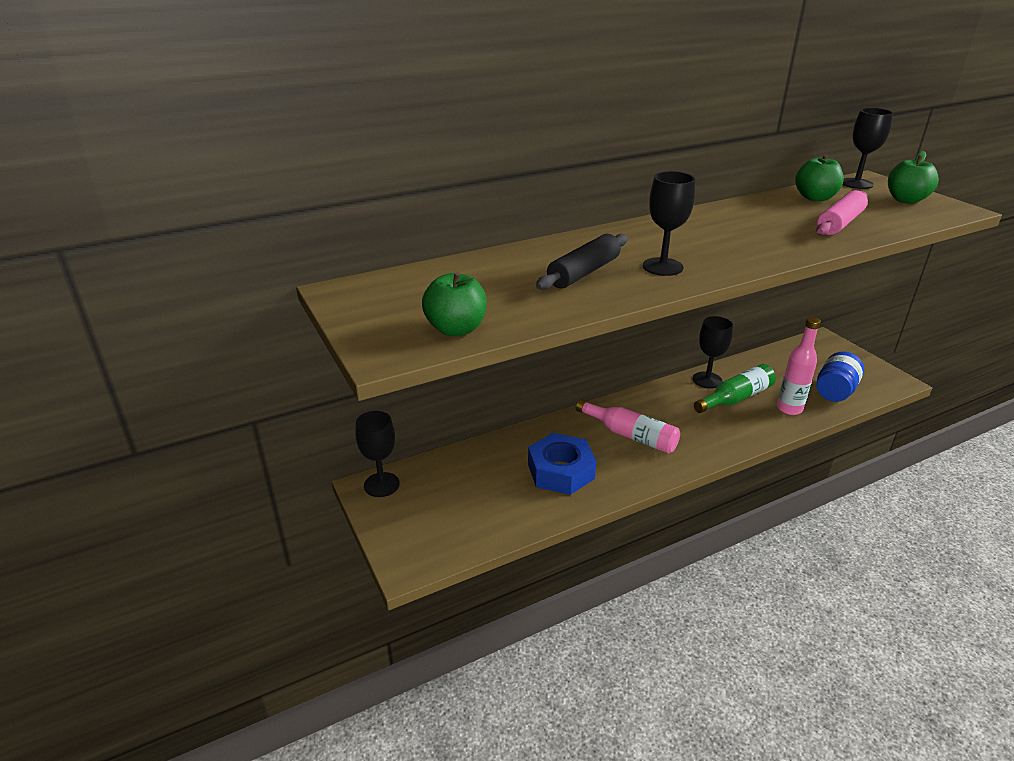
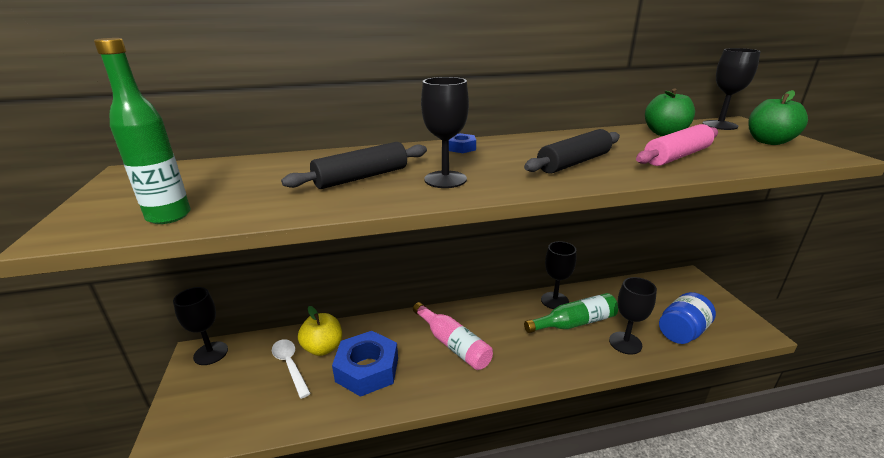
camera: 15 degrees right, 5 degrees down
(456, 329) = (169, 216): green apple -> green bottle
(478, 481) = (290, 365): none -> white spoon
(501, 460) = (323, 348): none -> yellow apple
(642, 231) = (461, 148): none -> blue nut
(759, 238) = (574, 163): none -> black rolling pin
(789, 409) = (625, 343): pink bottle -> black goblet

